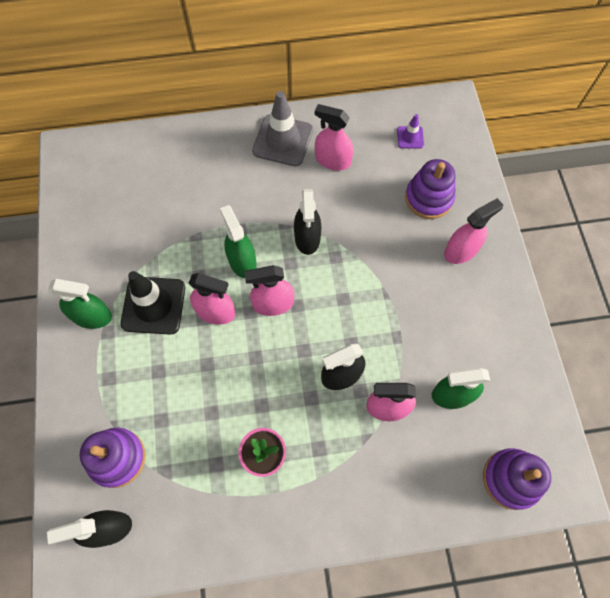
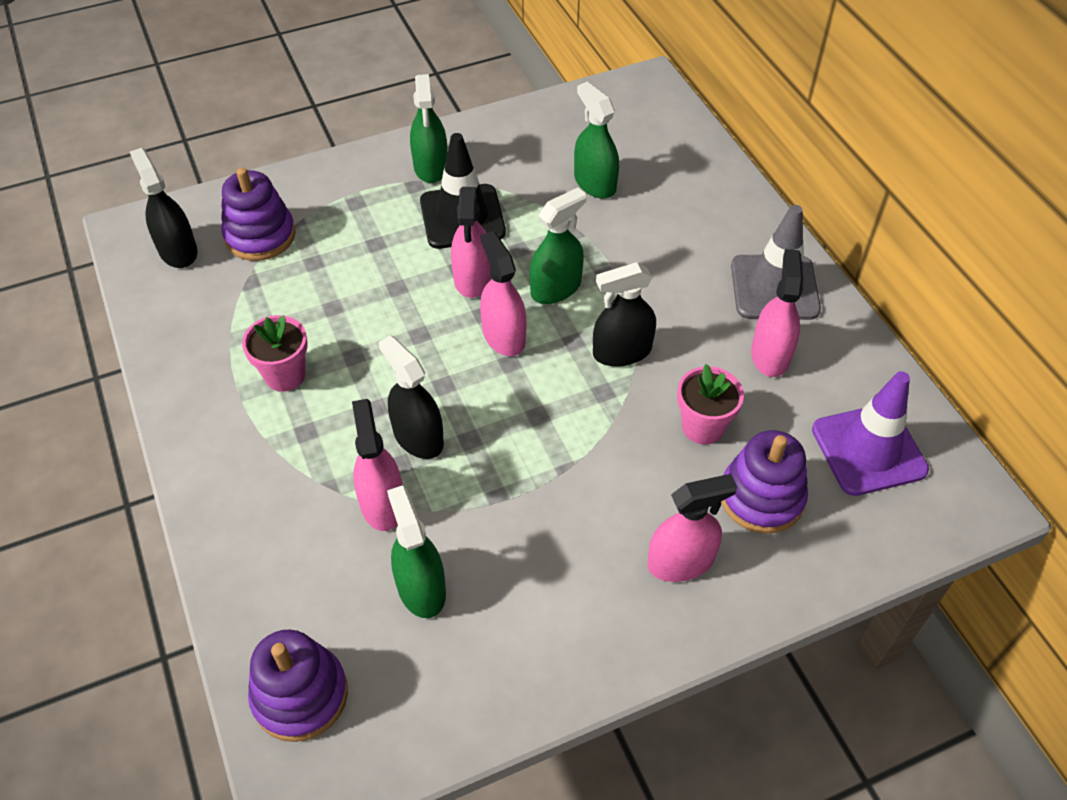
camera: 75 degrees right, 15 degrees down
(154, 212) = (594, 183): none -> green spray bottle
(375, 211) = (702, 427): none -> pink flower pot
(410, 137) = (868, 450): purple traffic cone -> purple traffic cone, size x2.00
(461, 250) = (681, 561): pink spray bottle -> pink spray bottle turned 60 degrees counterclockwise

